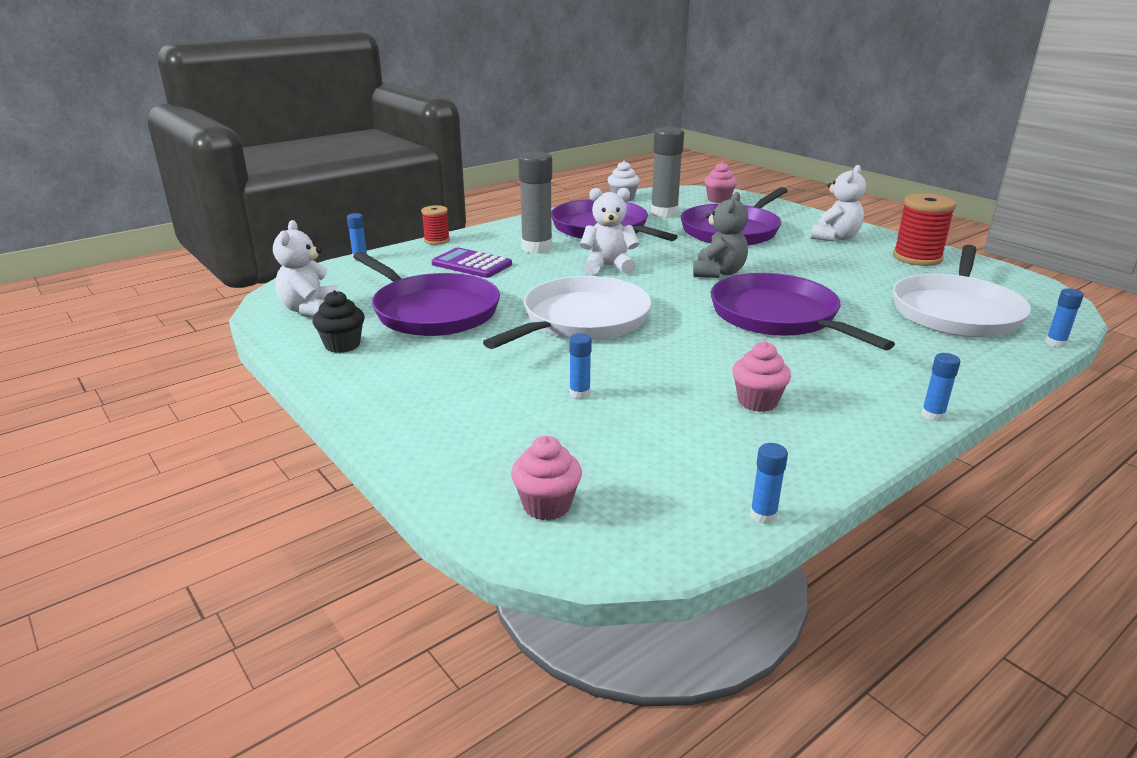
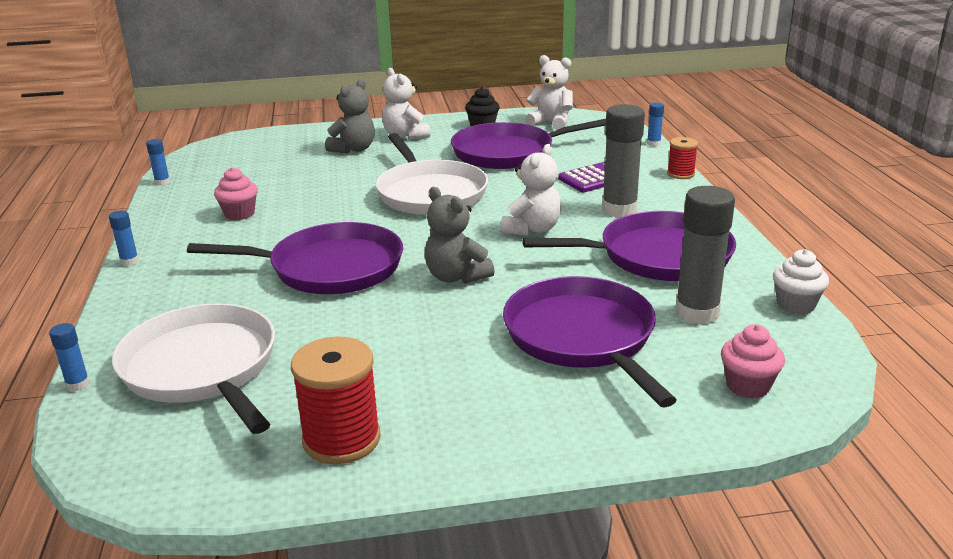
camera: 120 degrees right, 0 degrees up
(491, 404) = (353, 149): none -> grey teddy bear
(547, 505) = (250, 145): pink cupcake -> none
(579, 393) = (330, 171): blue glue stick -> none
(835, 237) = (482, 410): white teddy bear -> white teddy bear (405, 136)

